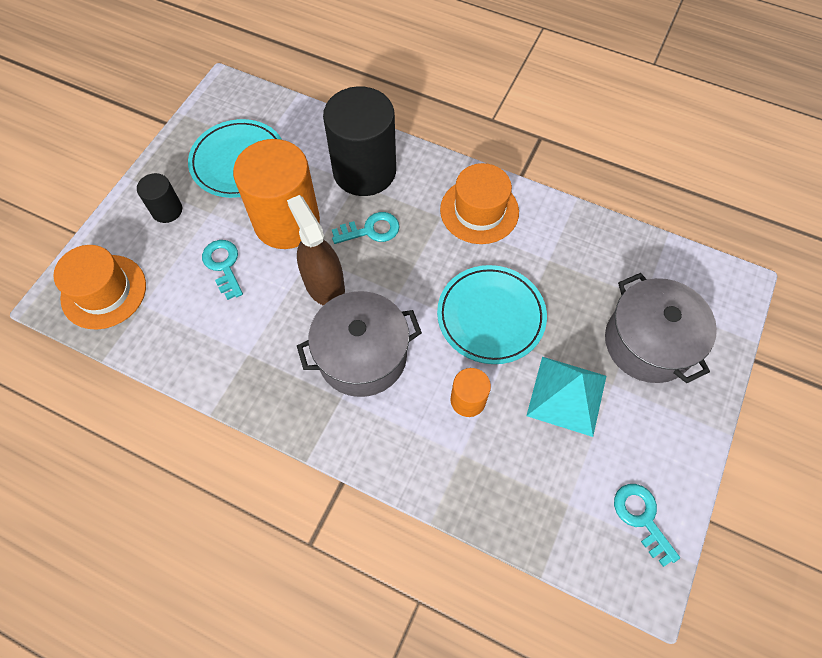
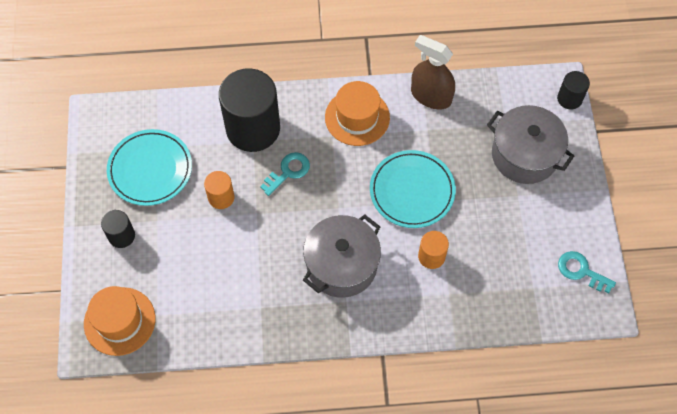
camera: 30 degrees left, 0 degrees up
(223, 265) = (196, 254): turquoise key -> none
(287, 221) = (221, 197): orange cylinder -> orange cylinder, size x0.47
(324, 284) = (281, 229): brown spray bottle -> brown spray bottle (431, 96)
(566, 395) = (493, 218): turquoise pyramid -> none
(740, 306) = (569, 99): none -> black cylinder

